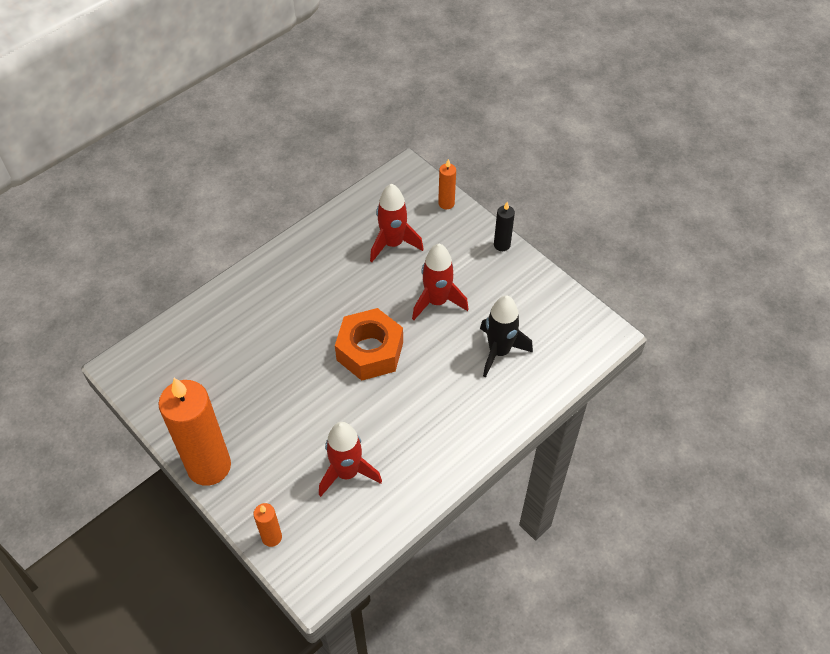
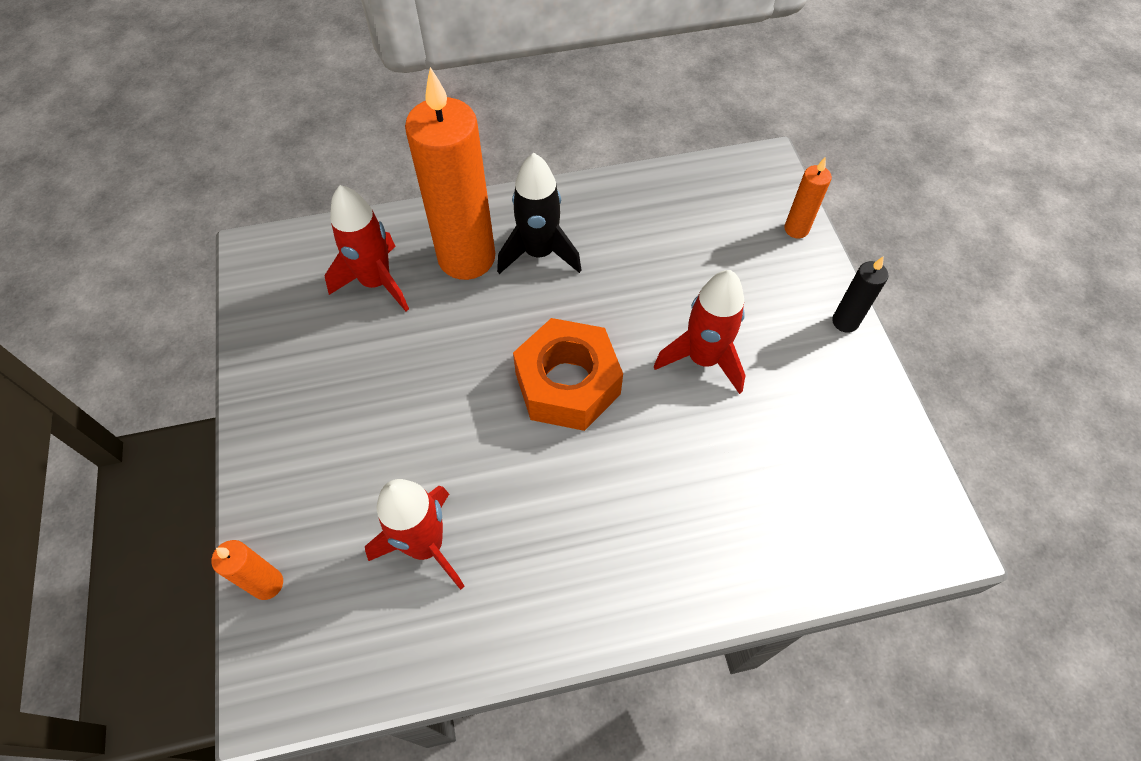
camera: 30 degrees right, 5 degrees up
(209, 466) = (263, 435): orange candle -> orange candle (466, 258)
(393, 244) = (689, 251): red rocket -> red rocket (376, 282)
(499, 351) = (752, 478): black rocket -> black rocket (539, 253)

